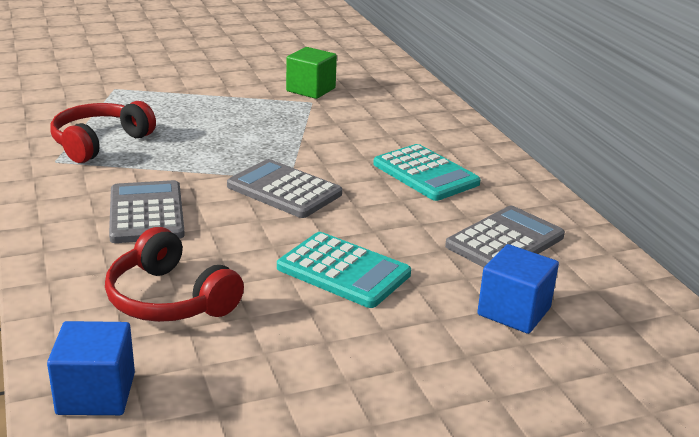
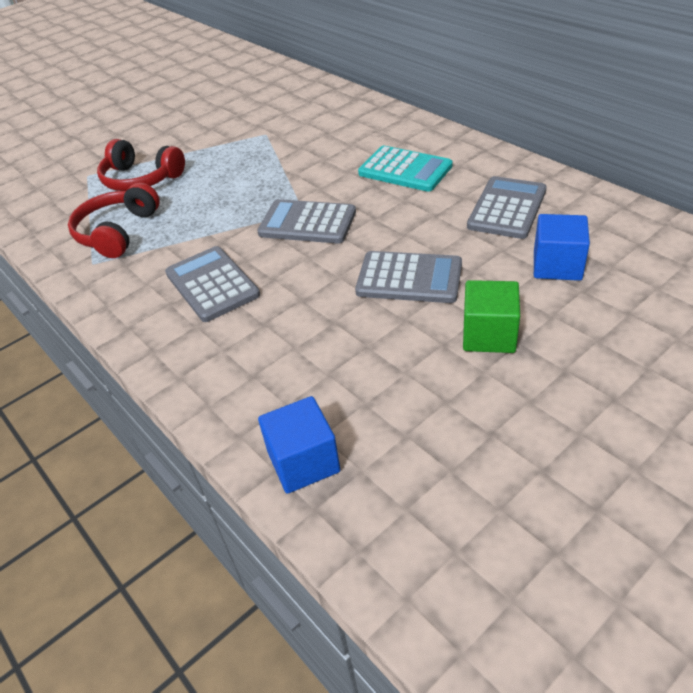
camera: 15 degrees left, 15 degrees up
(169, 299) = (294, 355): red headphones -> red headphones (141, 179)
(311, 90) = (256, 123): green cube -> green cube (489, 335)
(343, 271) = (409, 278): turquoise calculator -> grey calculator

